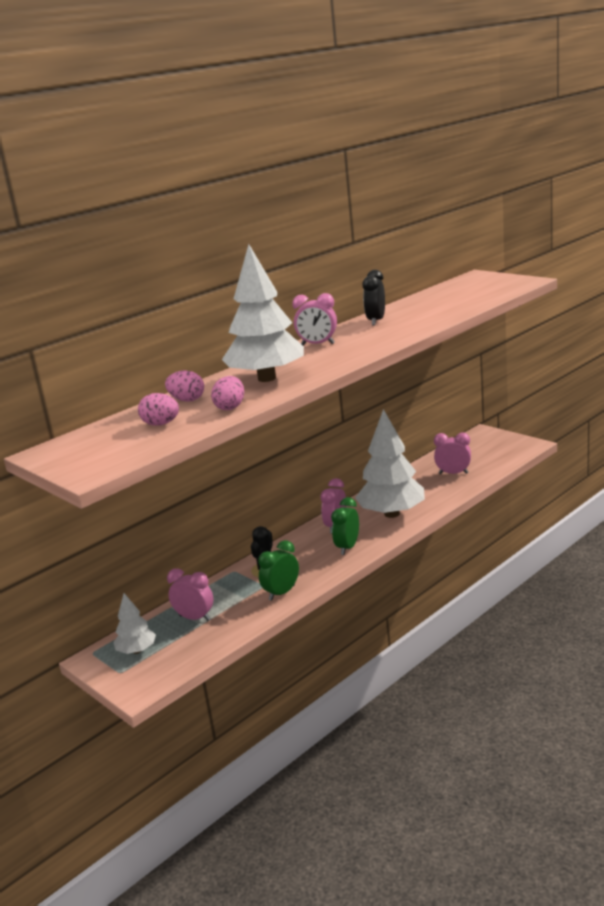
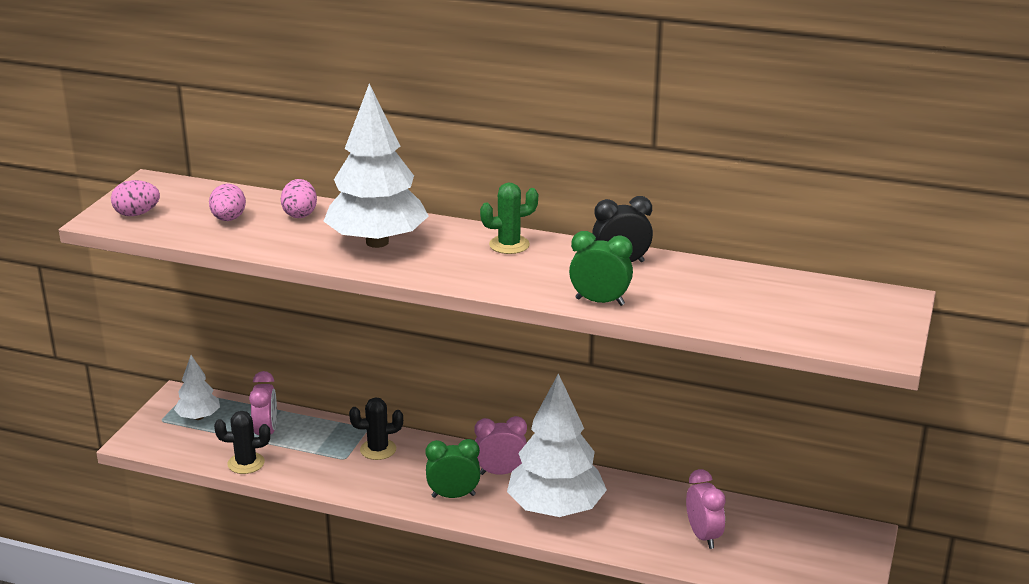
camera: 60 degrees right, 5 degrees up
(228, 632) = (246, 463): none -> black cactus
(230, 407) = (281, 244): pink egg -> pink egg (137, 214)
(281, 593) = (334, 476): green clock -> green clock (600, 302)
(317, 344) = (509, 245): pink clock -> green cactus

